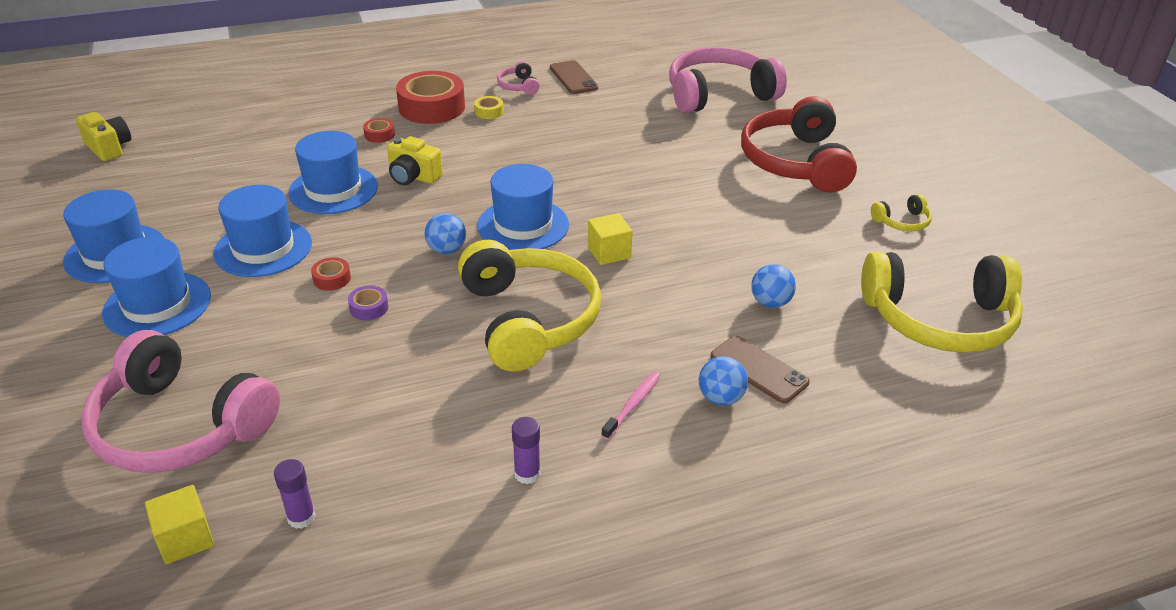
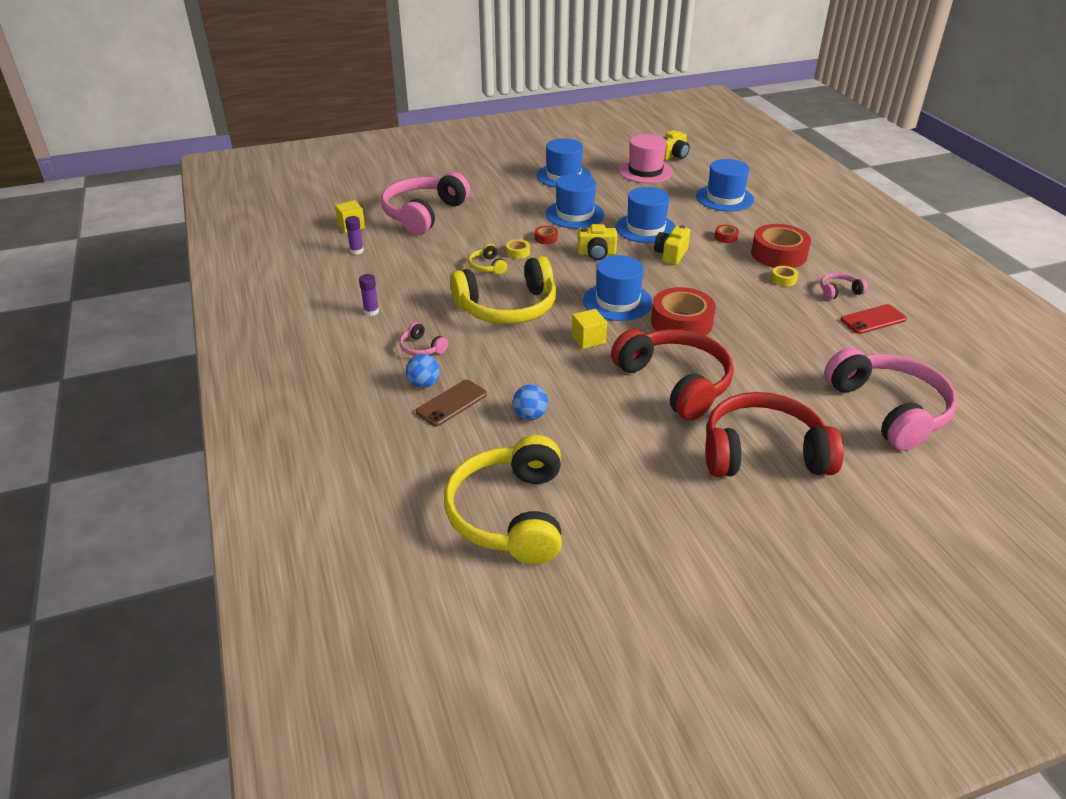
camera: 90 degrees right, 0 degrees up
(149, 176) = (645, 171): none -> pink hat
(157, 305) = (518, 194): blue hat -> blue hat (724, 198)
(369, 308) = (518, 252): purple tape -> yellow tape
(393, 234) = (596, 254): none -> yellow camera
(446, 250) = (581, 274): blue ball -> none
(573, 78) = (873, 319): brown phone -> red phone
(573, 184) = (681, 322): none -> red tape
(633, 405) = (422, 348): pink toothbrush -> pink headphones
(692, 199) = (674, 383): none -> red headphones
(902, 222) = (667, 516): yellow headphones -> yellow headphones (487, 266)

